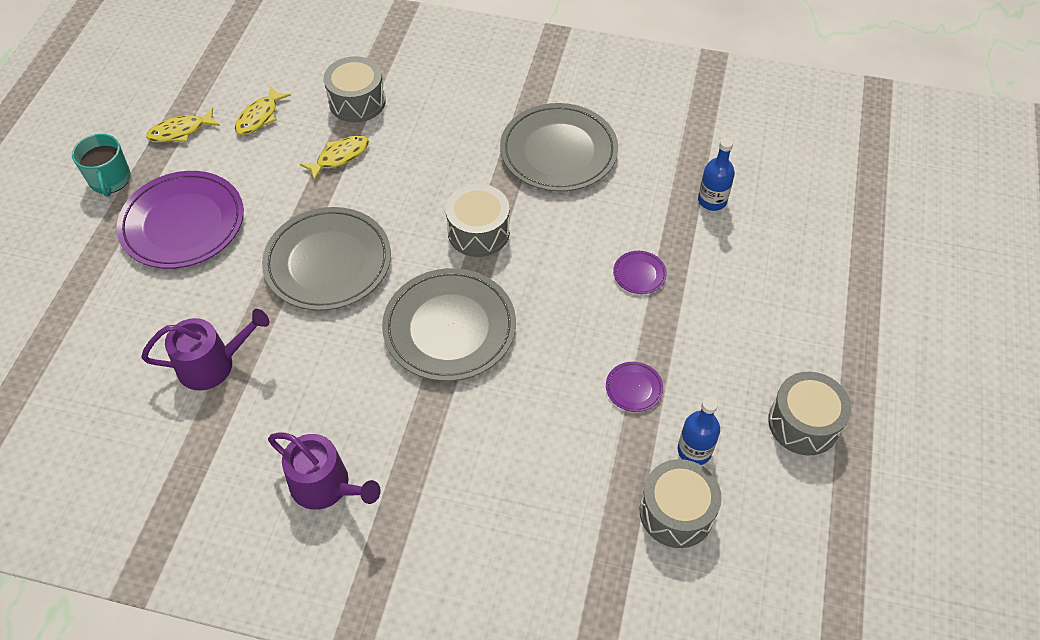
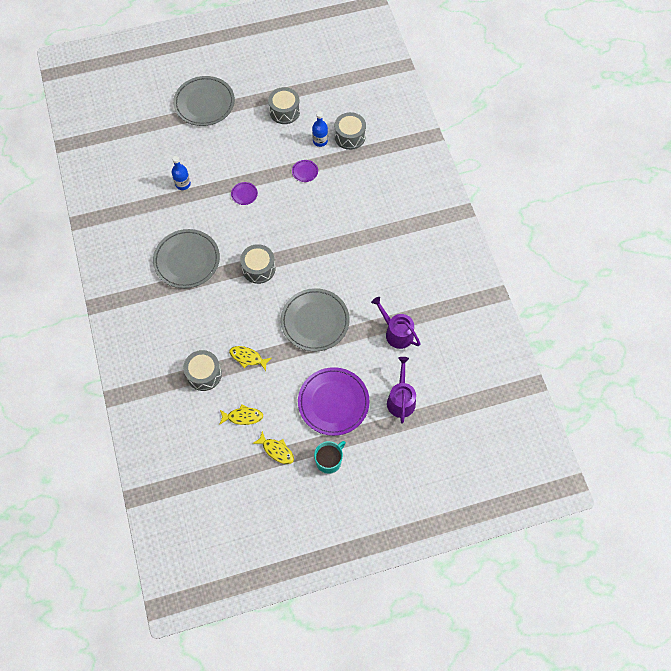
camera: 120 degrees left, 10 degrees up
(325, 486) = (418, 254): purple watering can -> purple watering can (401, 399)
(449, 328) = (318, 251): grey plate -> grey plate (204, 103)

